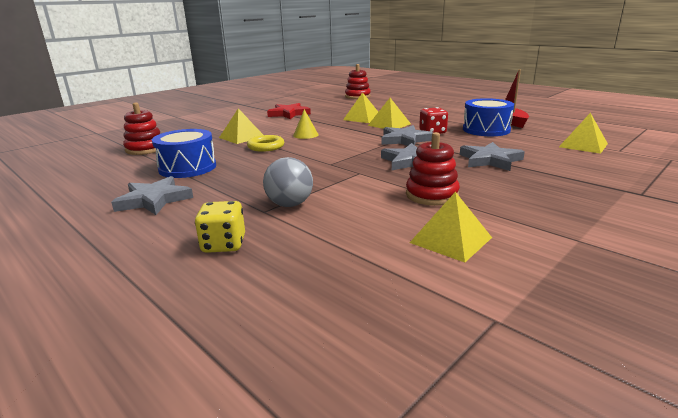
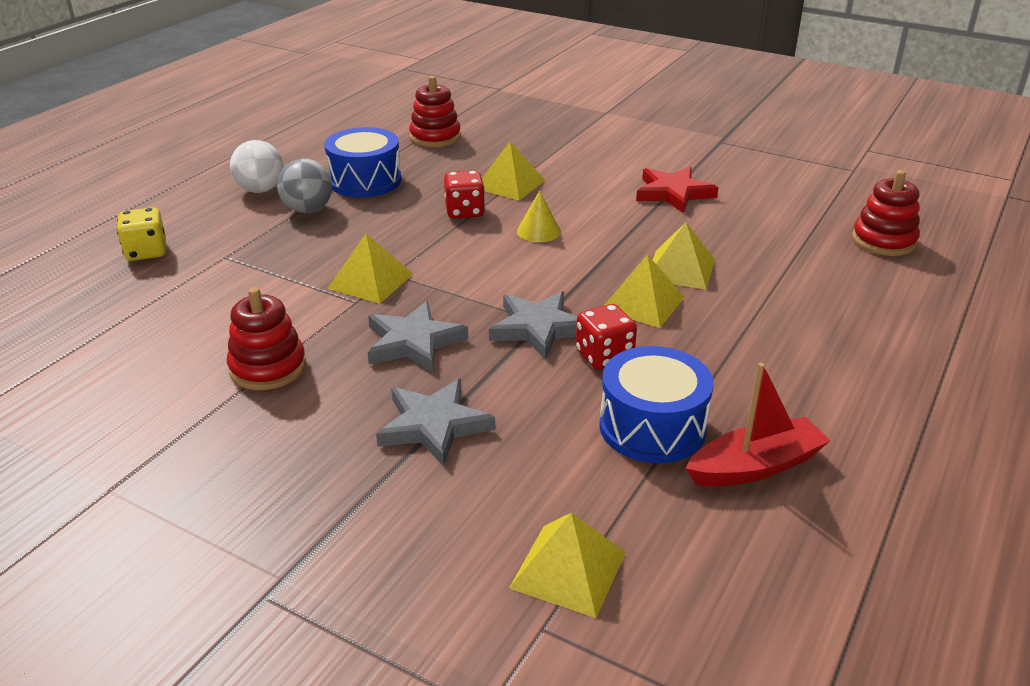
camera: 75 degrees right, 10 degrees up
(154, 200) = (261, 190): grey star -> white ball
(266, 147) = (464, 211): yellow ring -> red dice
(290, 204) = (242, 268): grey ball -> grey ball (308, 210)
(451, 240) = (128, 386): yellow pyramid -> yellow pyramid (370, 281)

